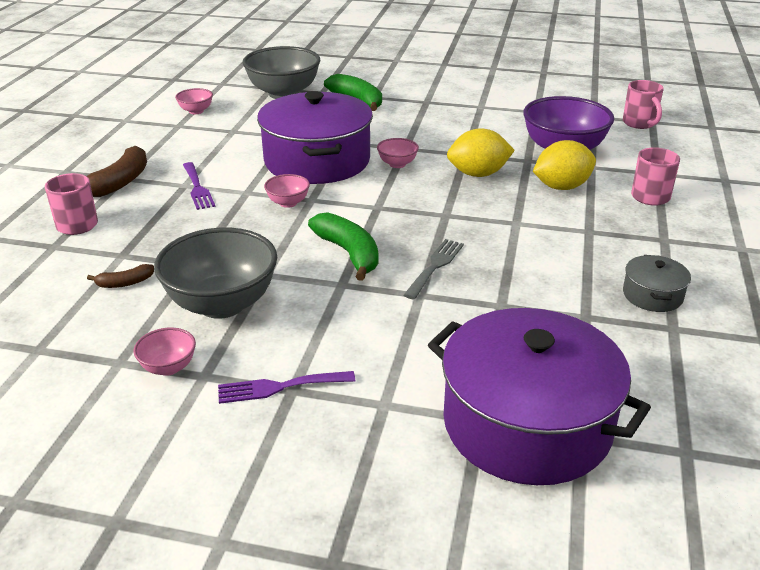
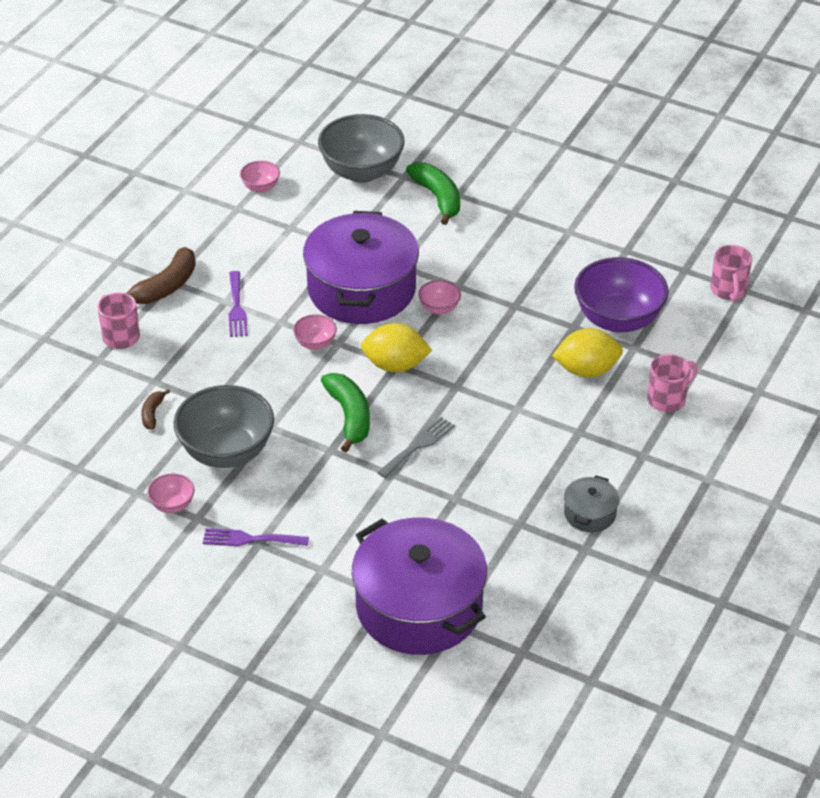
camera: 15 degrees right, 10 degrees up
(125, 283) = (152, 413): brown banana -> brown banana turned 105 degrees clockwise
(478, 174) = (513, 337): yellow lemon -> yellow lemon (395, 365)

